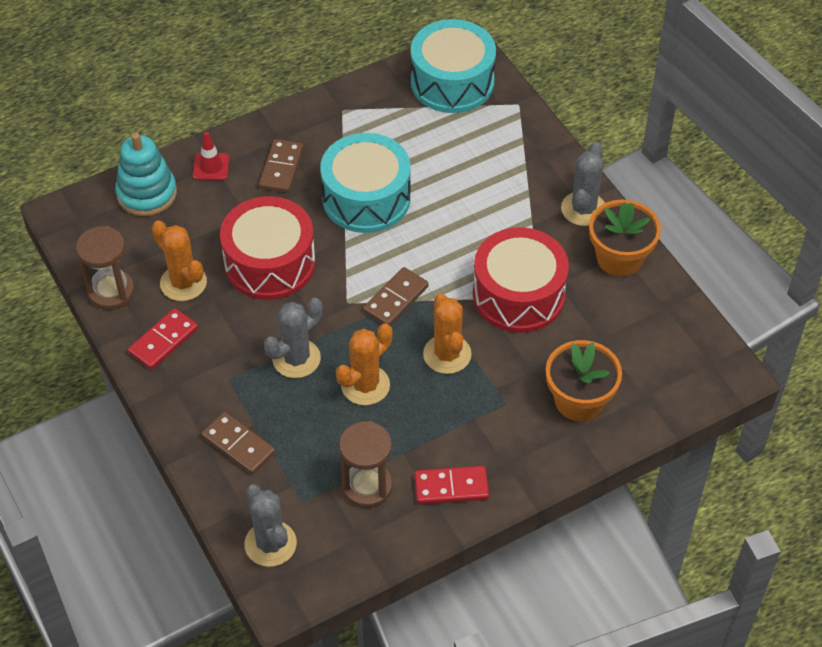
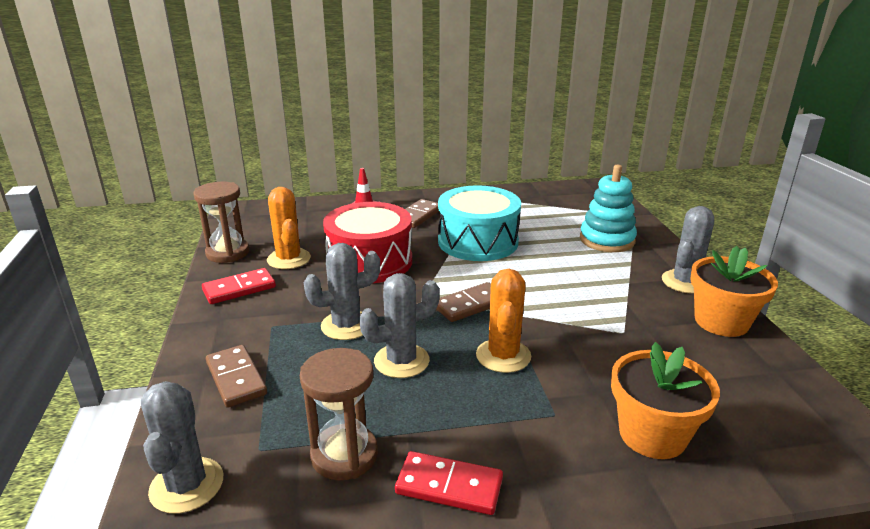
camera: 20 degrees right, 25 degrees down
(147, 194) = (305, 211): turquoise stacking toy -> turquoise stacking toy (607, 240)
(365, 385) = (401, 361): orange cactus -> grey cactus
(452, 82) = (581, 198): turquoise drum -> none
(518, 295) = (600, 327): red drum -> none

